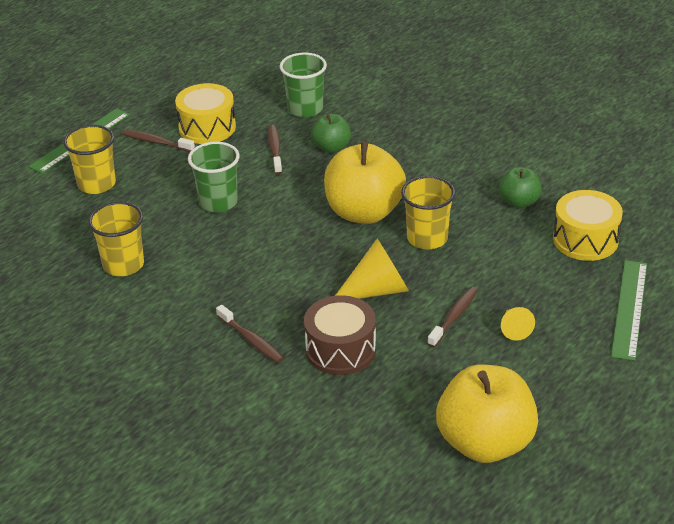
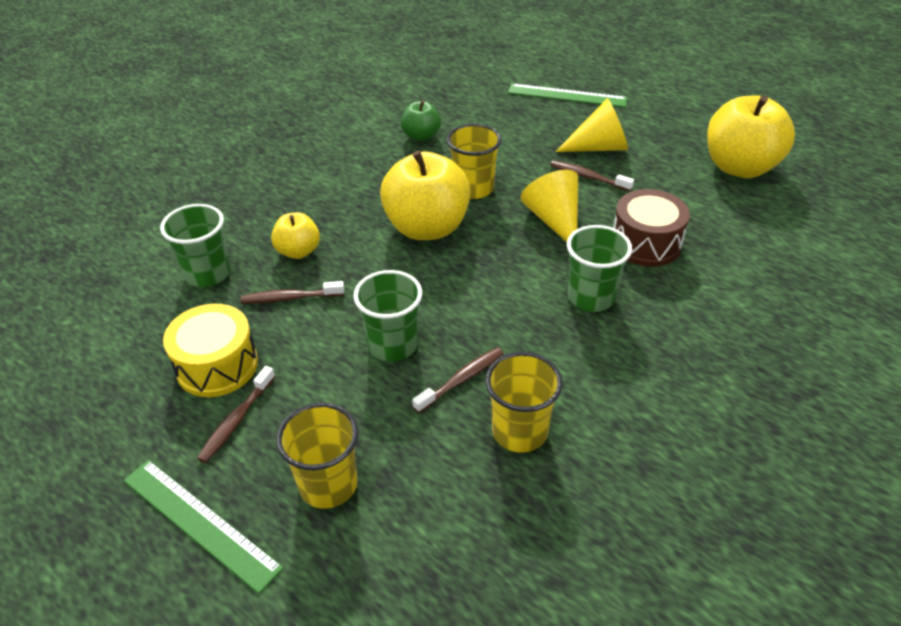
camera: 90 degrees left, 5 degrees up
(251, 340) = (643, 305): brown toothbrush -> brown toothbrush (461, 379)
(264, 308) = (591, 297): none -> green cup
(331, 147) = (298, 251): green apple -> yellow apple
(514, 329) = (599, 147): yellow cone -> yellow cone, size x1.81
(585, 240) = (479, 108): yellow drum -> none

